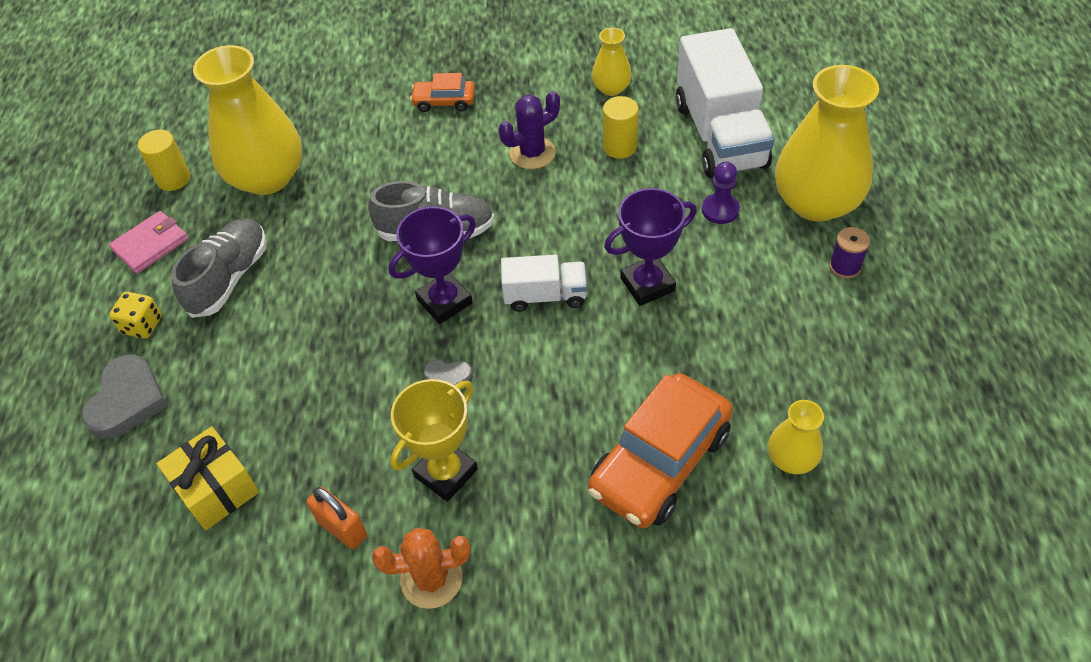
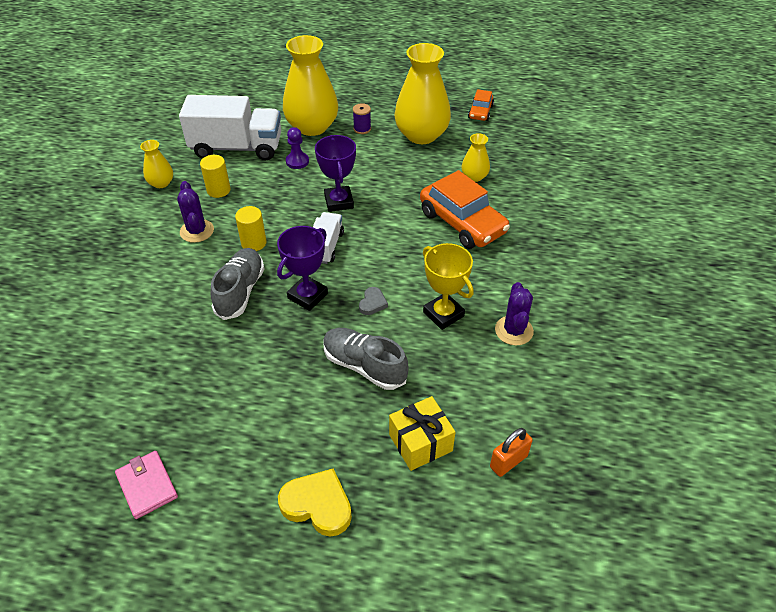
camera: 80 degrees left, 5 degrees down
(127, 401) = (317, 505): grey heart -> yellow heart
(142, 325) = (241, 493): yellow dice -> none
(173, 179) = (72, 465): yellow cylinder -> yellow cylinder (254, 243)
(229, 277) = (219, 425): grey shoe -> grey shoe (364, 366)
(267, 177) = (118, 391): yellow vase -> yellow vase (421, 135)
(342, 528) = (469, 371): orange padlock -> orange padlock (508, 461)
(431, 579) = (514, 330): orange cactus -> purple cactus
(444, 101) = (109, 269): orange car -> orange car (480, 112)
(444, 301) = (307, 296): purple trophy -> purple trophy turned 60 degrees clockwise

